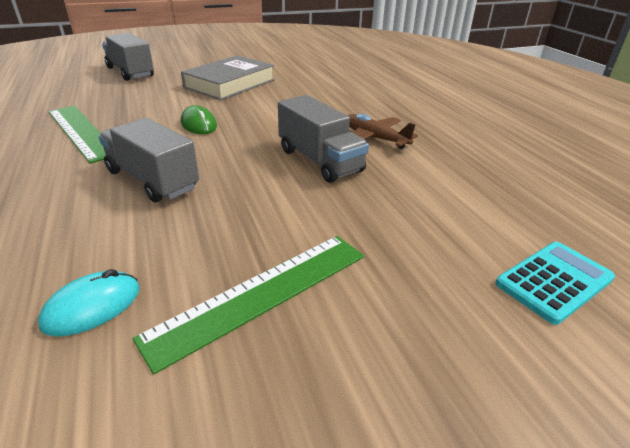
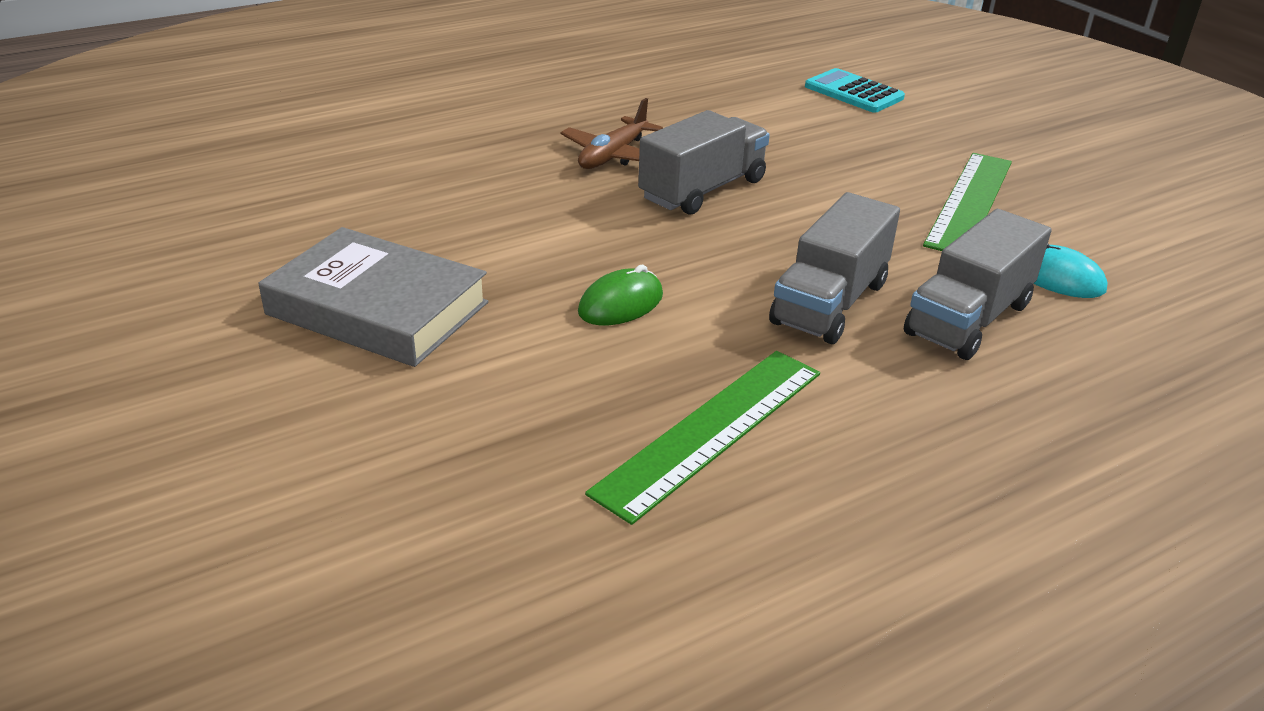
camera: 100 degrees left, 0 degrees up
(130, 72) = (285, 494): grey truck -> grey truck (968, 319)
(261, 294) = (969, 202): green ruler -> green ruler turned 75 degrees clockwise

